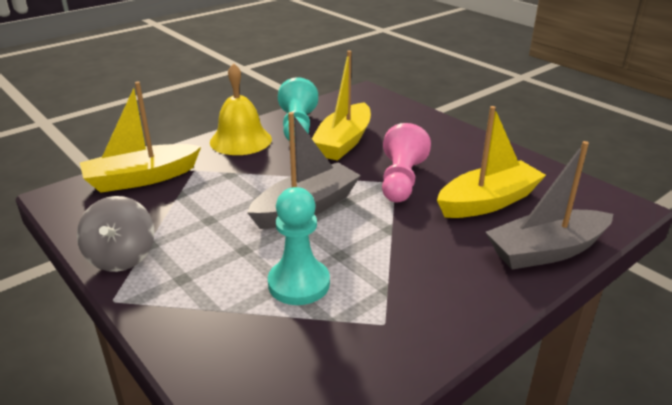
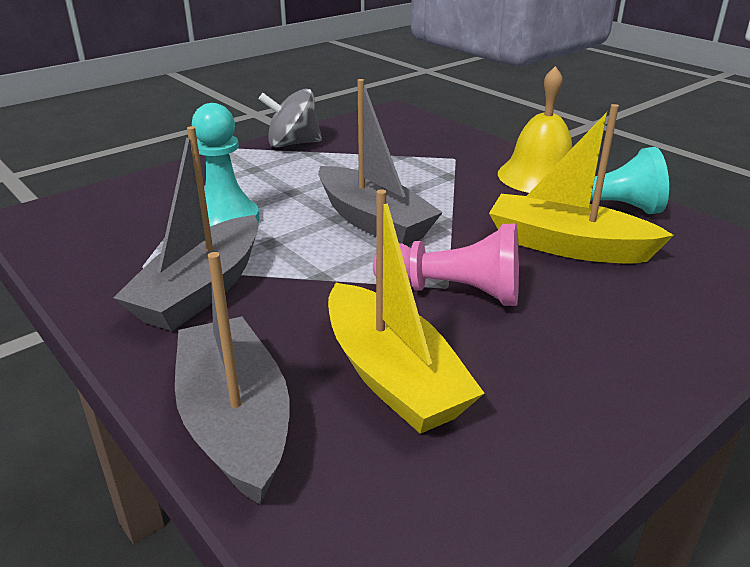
camera: 90 degrees right, 0 degrees up
(142, 178) = (431, 137): yellow boat -> none
(416, 282) = (201, 290): none -> grey boat

